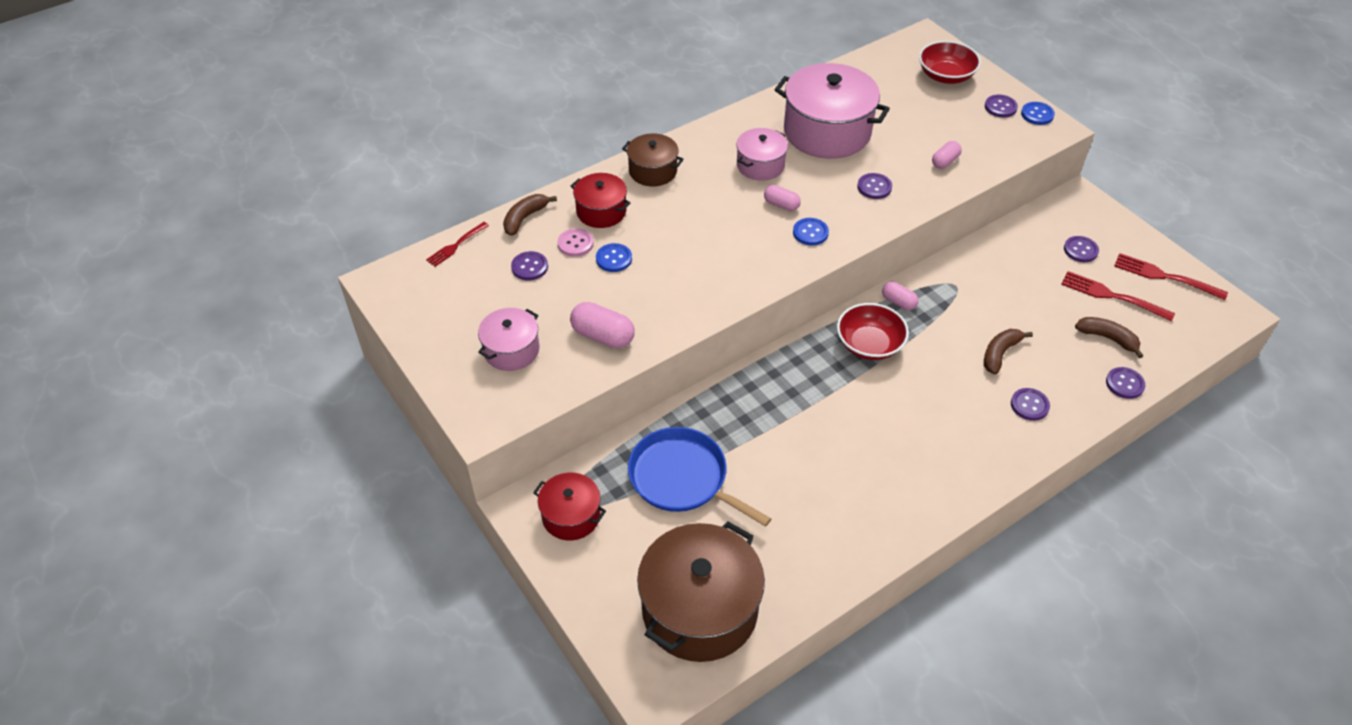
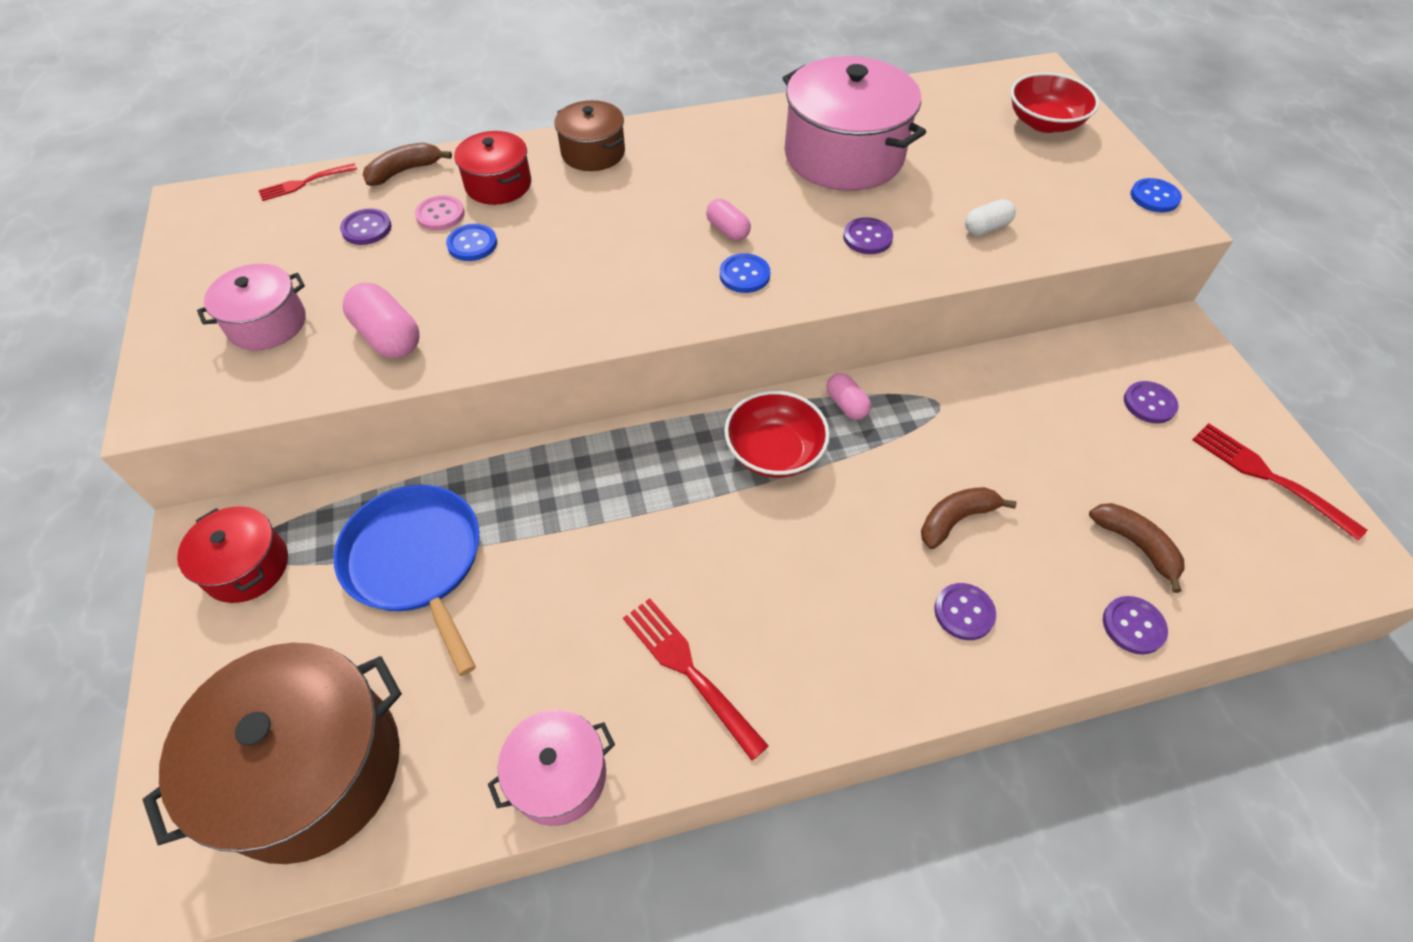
camera: 20 degrees right, 5 degrees up
(760, 165) = (731, 176): pink pot -> pink pot (559, 776)
(945, 162) = (986, 228): pink capsule -> white capsule
(1000, 107) = (1104, 176): purple button -> none
(1113, 296) = (1171, 483): red fork -> red fork (690, 671)

